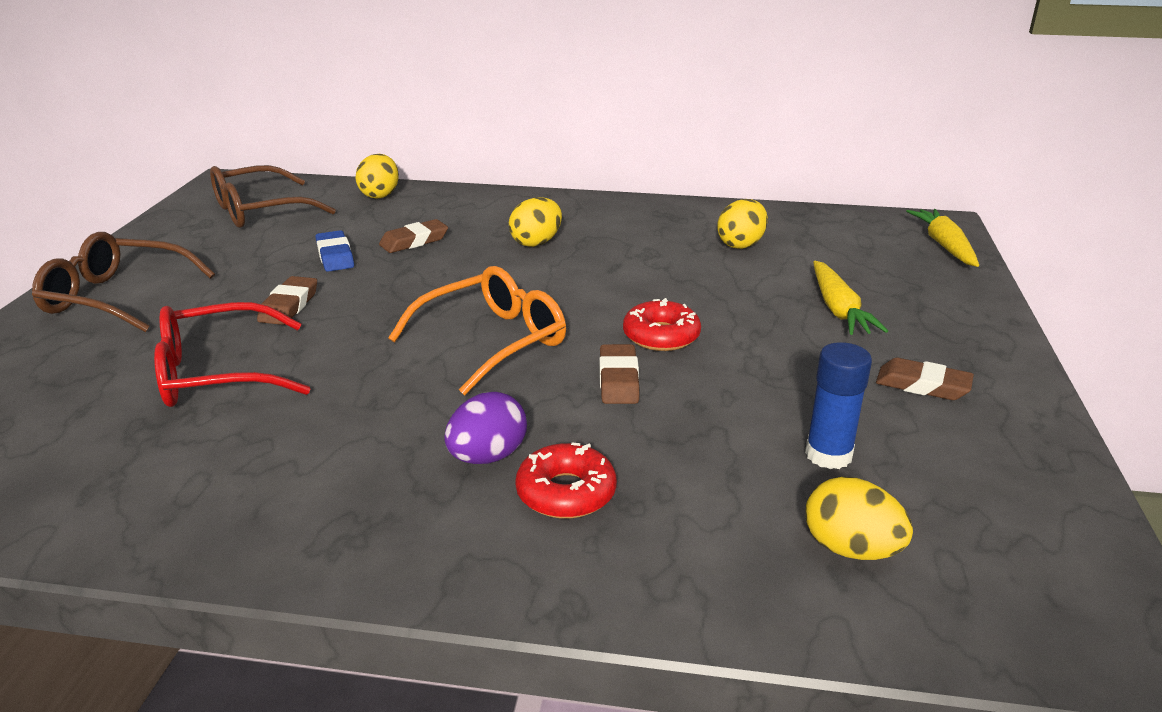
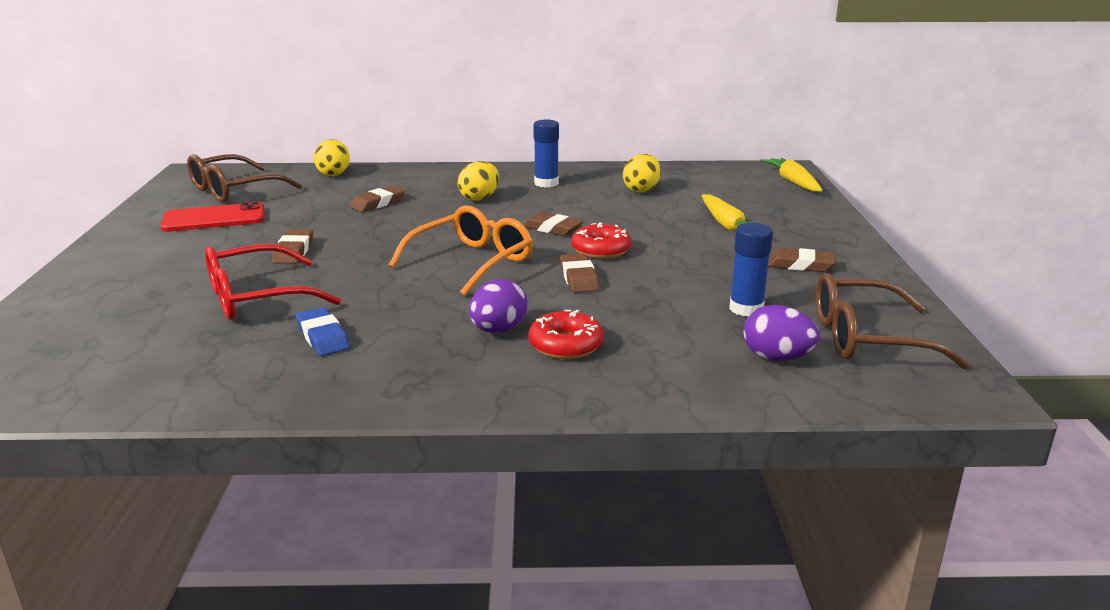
camera: 10 degrees left, 5 degrees down
(116, 297) = (139, 256): brown glasses -> brown glasses (866, 338)
(220, 250) = (214, 219): none -> red phone
(335, 256) = (316, 217): blue eraser -> blue eraser (323, 337)
(610, 297) = (552, 229): none -> brown eraser
(625, 226) = (546, 183): none -> blue glue stick
(850, 549) = (777, 358): yellow egg -> purple egg

